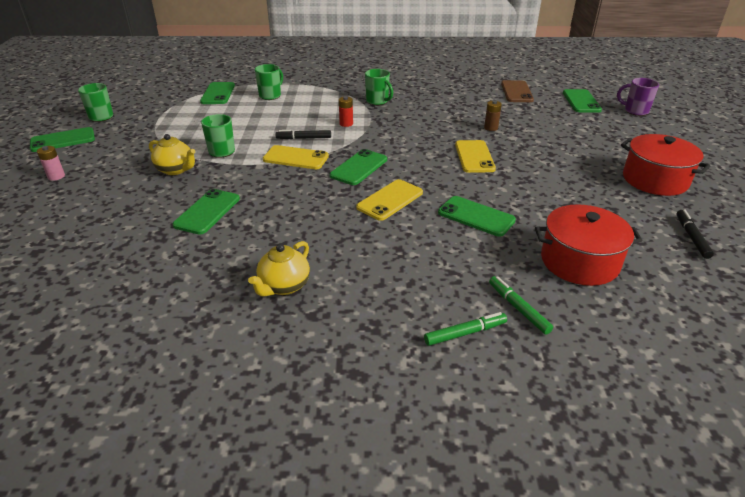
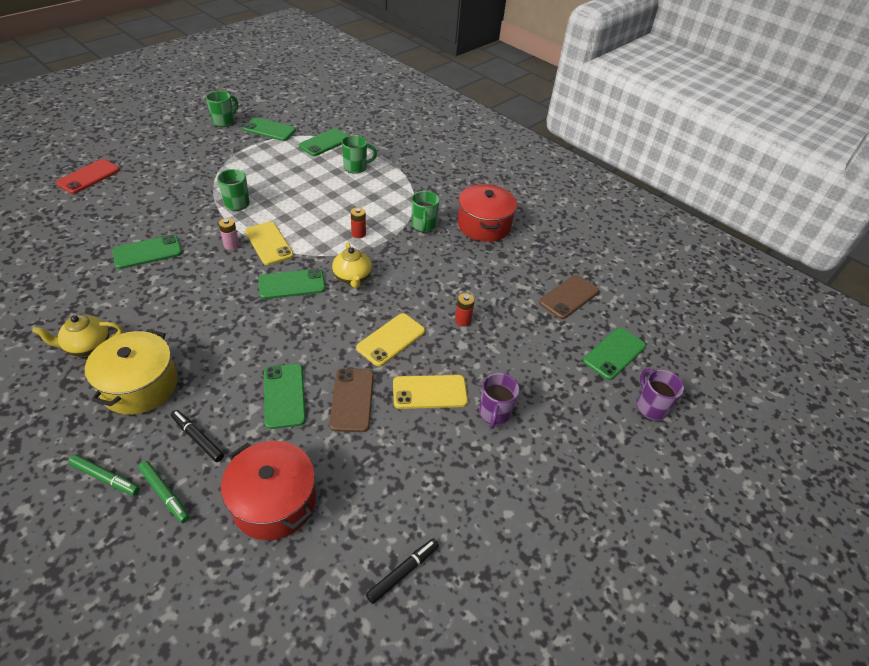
camera: 40 degrees right, 10 degrees up
(35, 202) = (88, 177): none -> red phone
(56, 176) = (126, 162): pink battery -> pink battery (231, 245)
(63, 140) = (174, 131): green phone -> green phone (269, 130)
(176, 170) = (188, 201): yellow teapot -> yellow teapot (352, 278)
(304, 138) = (305, 228): black marker -> black marker (198, 438)
(375, 276) = (140, 386): none -> yellow pot
(390, 200) = (258, 331): yellow phone -> yellow phone (429, 392)
(491, 128) = (463, 320): brown battery -> red battery
(514, 193) = (352, 400): none -> brown phone
(518, 308) = (165, 494): green marker -> green marker turned 120 degrees clockwise
(587, 153) = (494, 414): none -> purple mug
(655, 180) = (497, 492): red pot -> red pot (484, 225)

